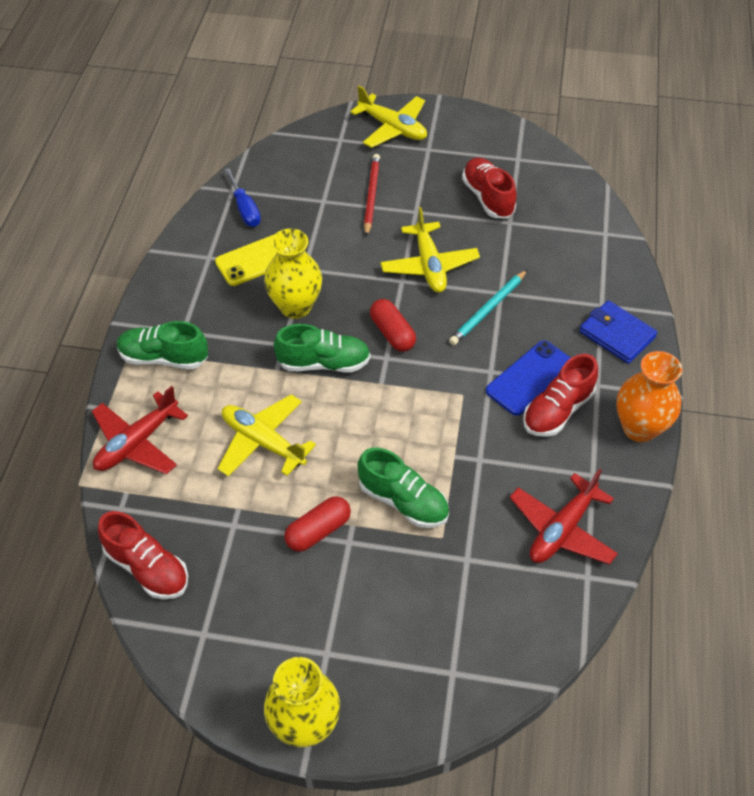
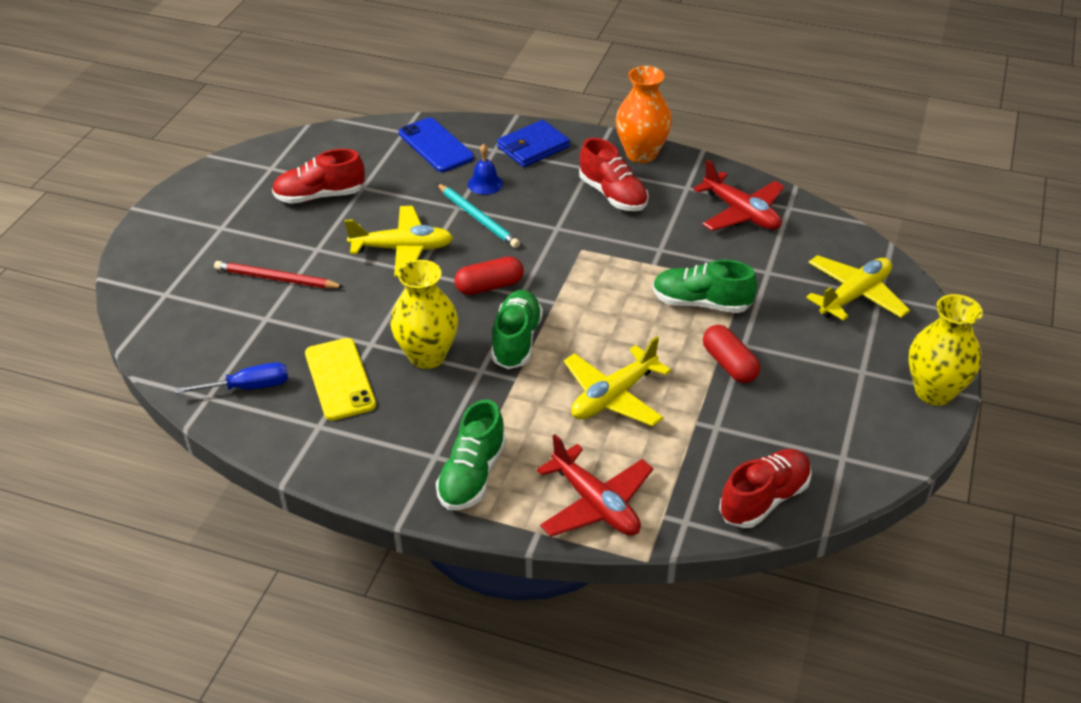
camera: 80 degrees left, 10 degrees down
(393, 128) = (169, 249): yellow plane -> yellow plane (854, 296)
(403, 501) = (701, 303): green shoe -> green shoe turned 120 degrees counterclockwise
(530, 378) = (571, 205): blue phone -> blue phone (435, 145)
(543, 306) = (485, 183): none -> blue bell

